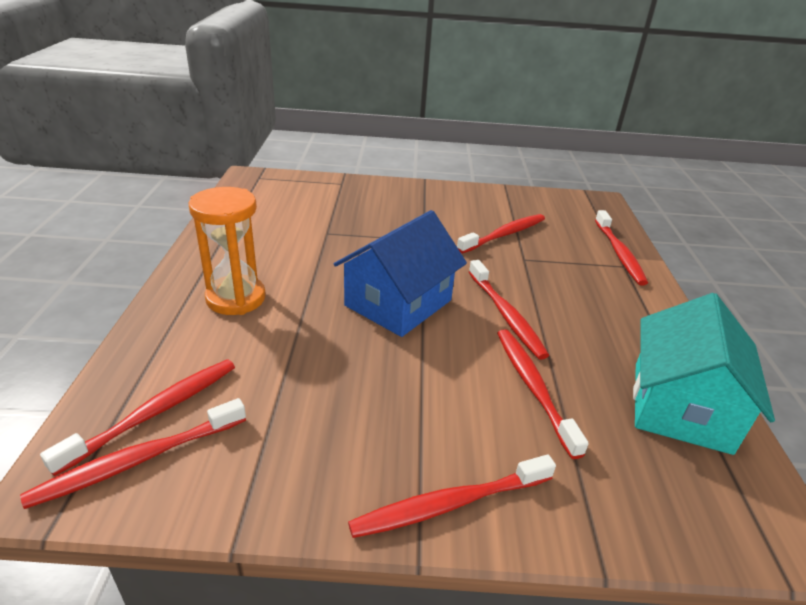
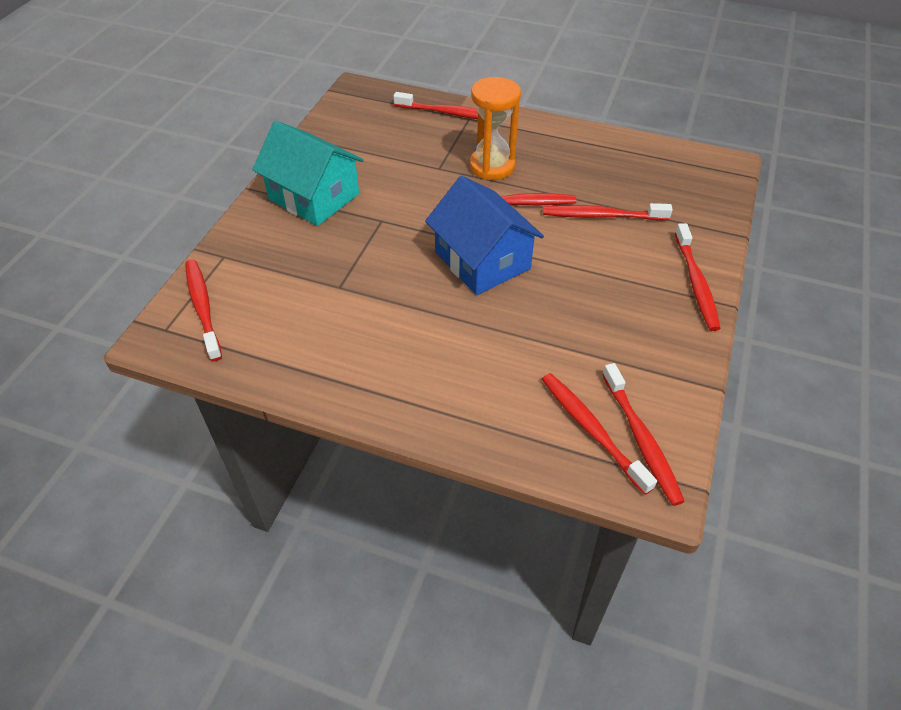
camera: 70 degrees left, 15 degrees up
(236, 298) = (442, 370): orange hourglass -> orange hourglass (492, 166)
(504, 235) = (394, 167): red toothbrush -> red toothbrush (203, 308)
(680, 406) = (631, 158): turquoise house -> turquoise house (314, 197)

